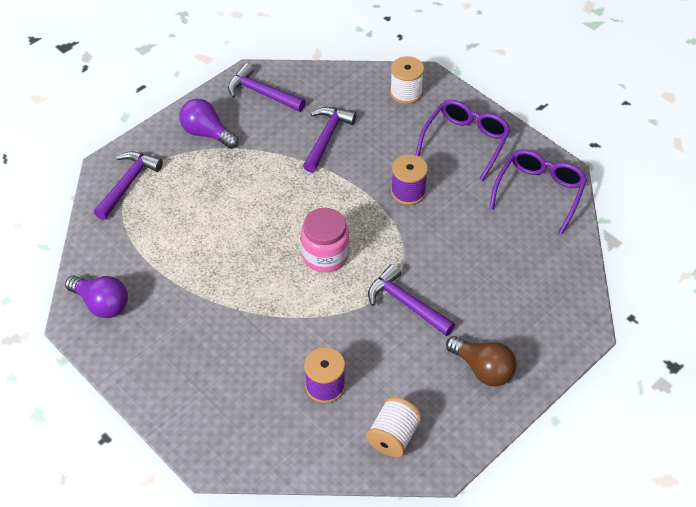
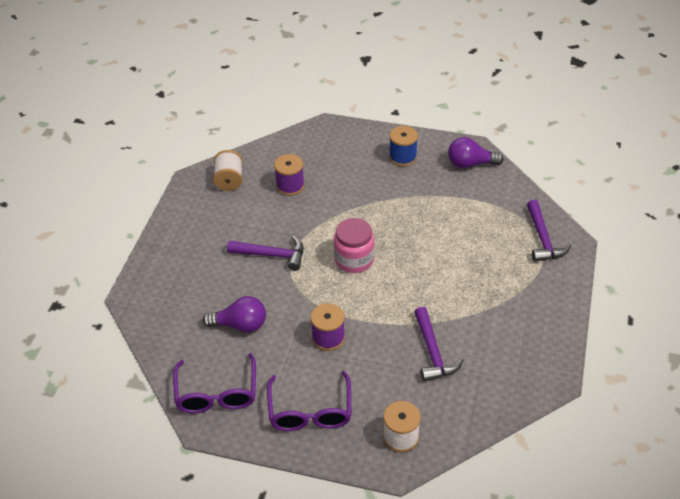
camera: 150 degrees right, 5 degrees down
(164, 355) = (402, 157): none -> blue spool
(207, 133) = (531, 305): purple light bulb -> purple light bulb (240, 325)
(262, 93) = (526, 366): purple hammer -> none
(483, 369) = (193, 240): brown light bulb -> none

